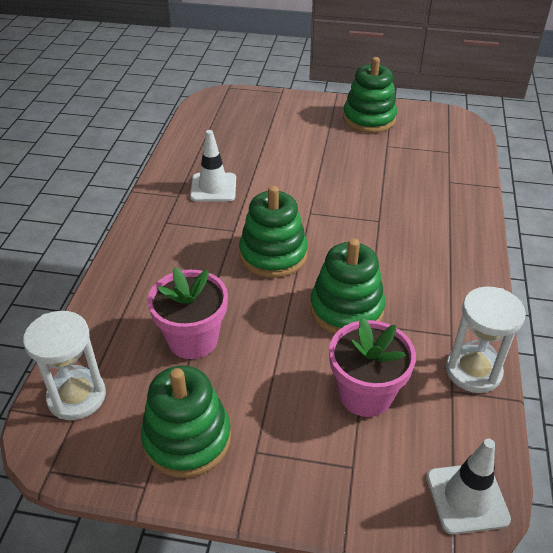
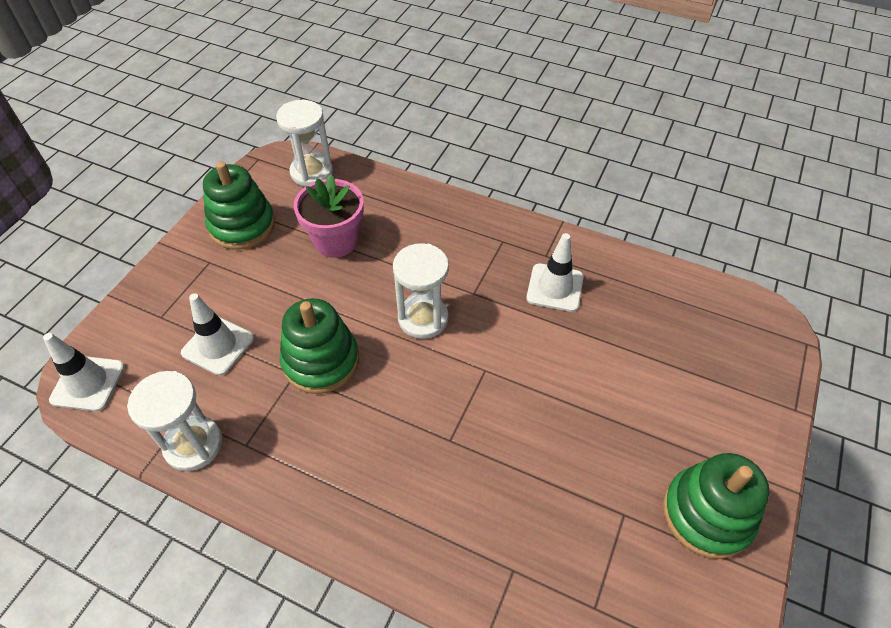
camera: 105 degrees right, 10 degrees up
(273, 255) = (423, 318): green stacking toy -> white hourglass
(365, 394) = (218, 345): pink flower pot -> white traffic cone

